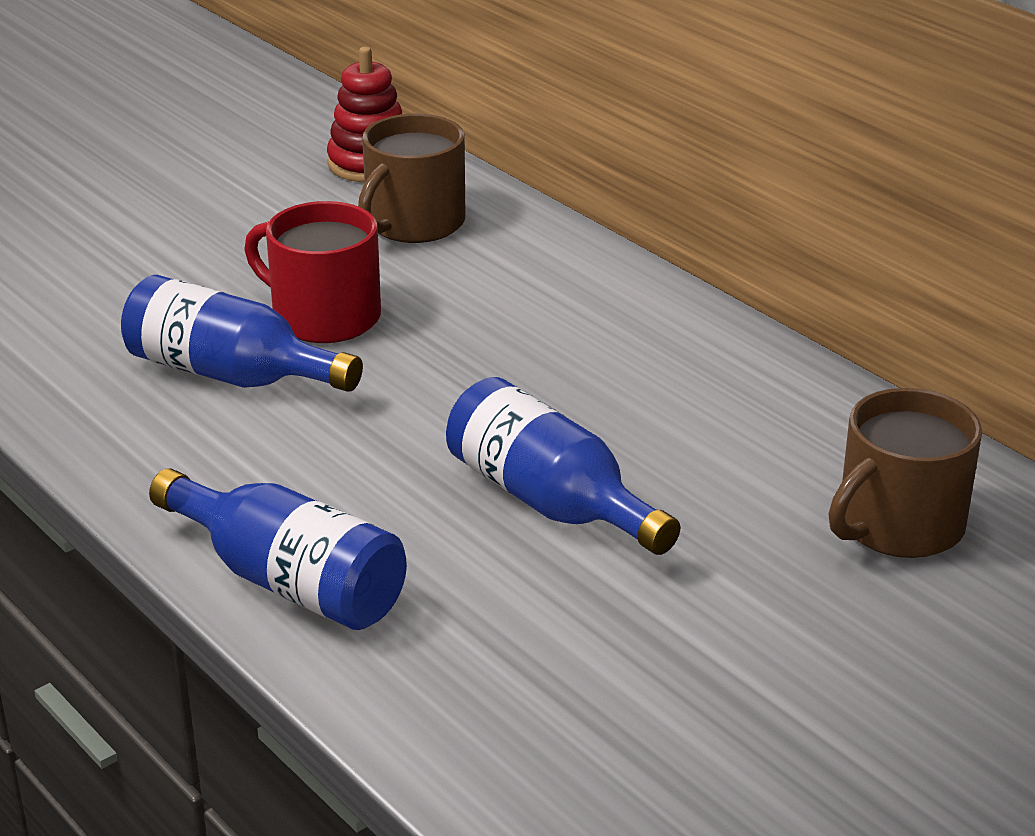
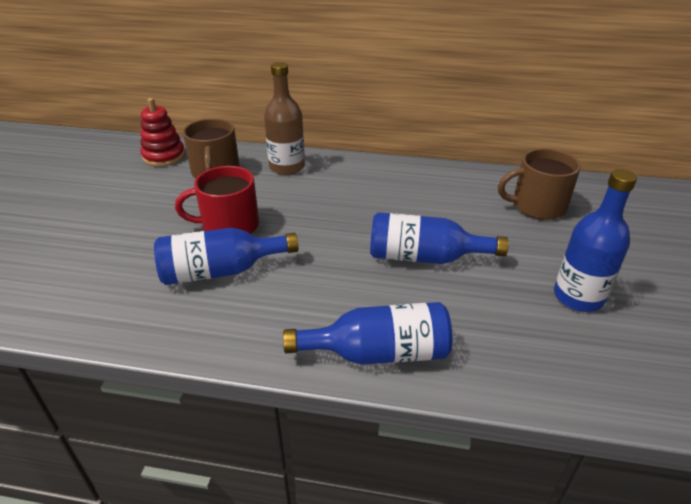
camera: 40 degrees left, 5 degrees up
(540, 261) = (287, 167): none -> brown bottle
(711, 684) = (578, 297): none -> blue bottle
(898, 525) = (537, 206): brown mug -> brown mug turned 75 degrees clockwise

